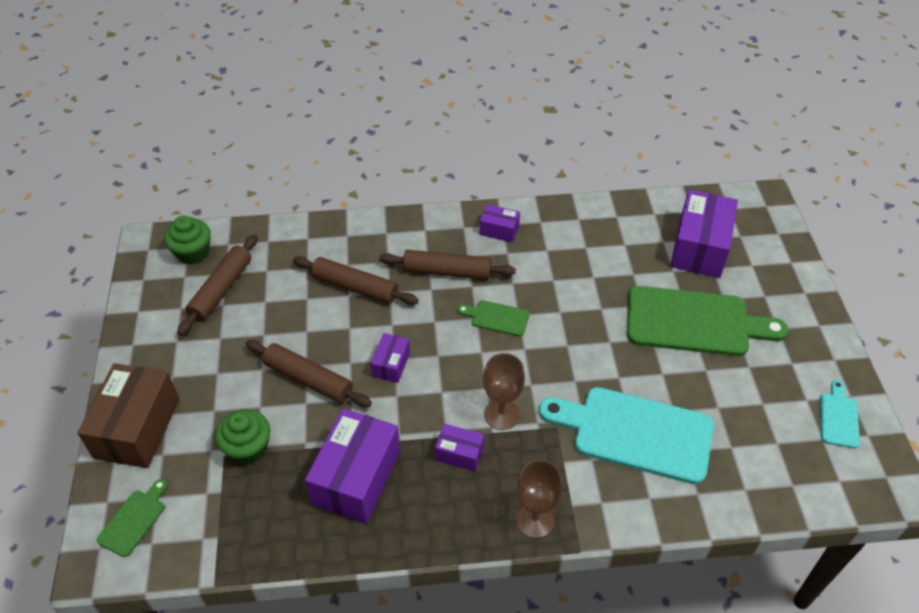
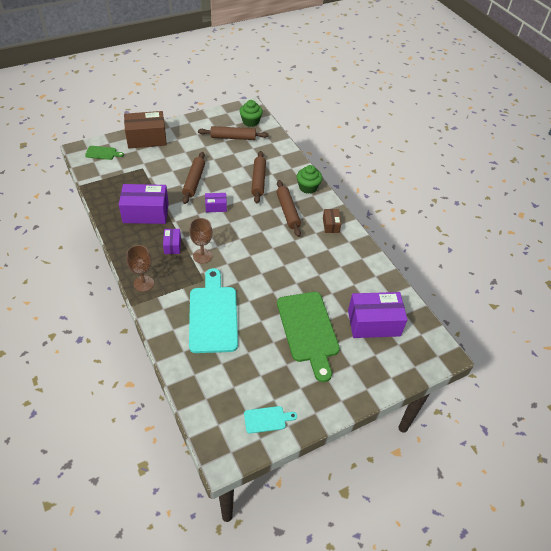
camera: 65 degrees right, 0 degrees up
(248, 448) = (149, 174): green cupcake -> green cupcake (308, 187)
(497, 318) = (266, 239): green cutting board -> none
(499, 230) = (331, 225): purple box -> brown box

